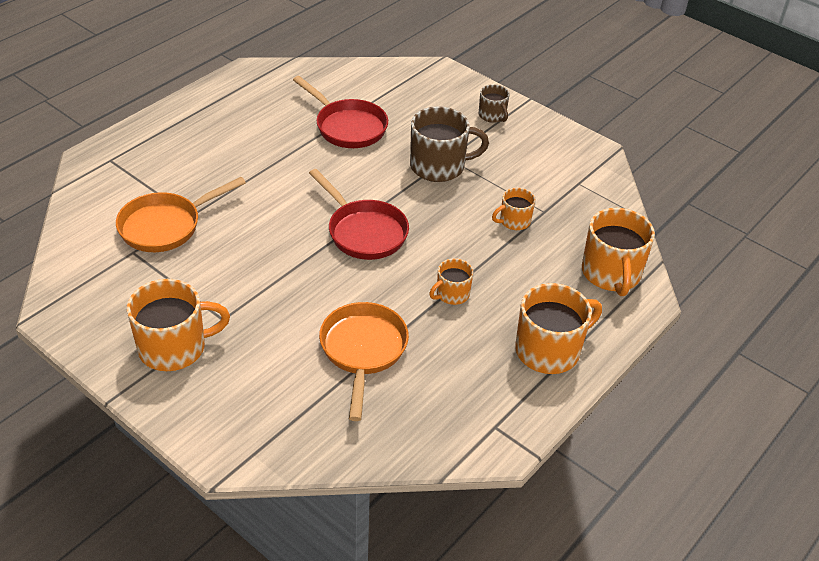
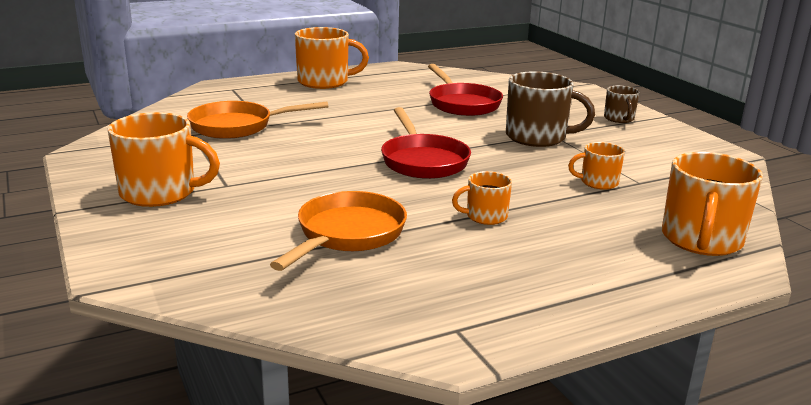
camera: 25 degrees right, 20 degrees down
(549, 350) = (578, 282): orange mug -> orange mug (324, 82)

